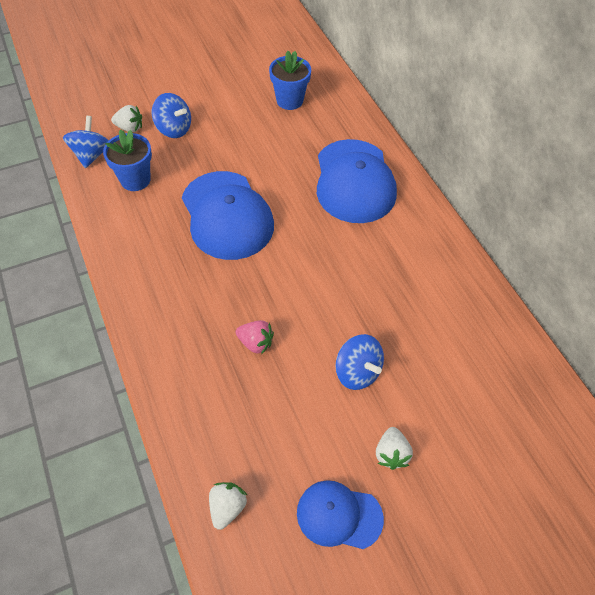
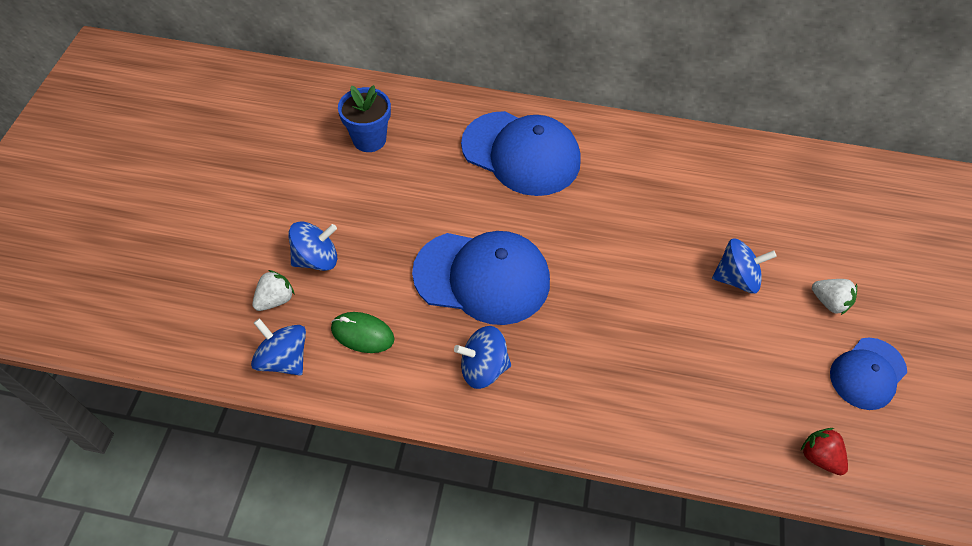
camera: 55 degrees left, 0 degrees up
(135, 180) = (362, 334): blue flower pot -> green mouse
(154, 253) = (483, 368): none -> blue spinning top
(227, 507) = (819, 457): white strawberry -> red strawberry
(255, 343) = (656, 338): pink strawberry -> none

